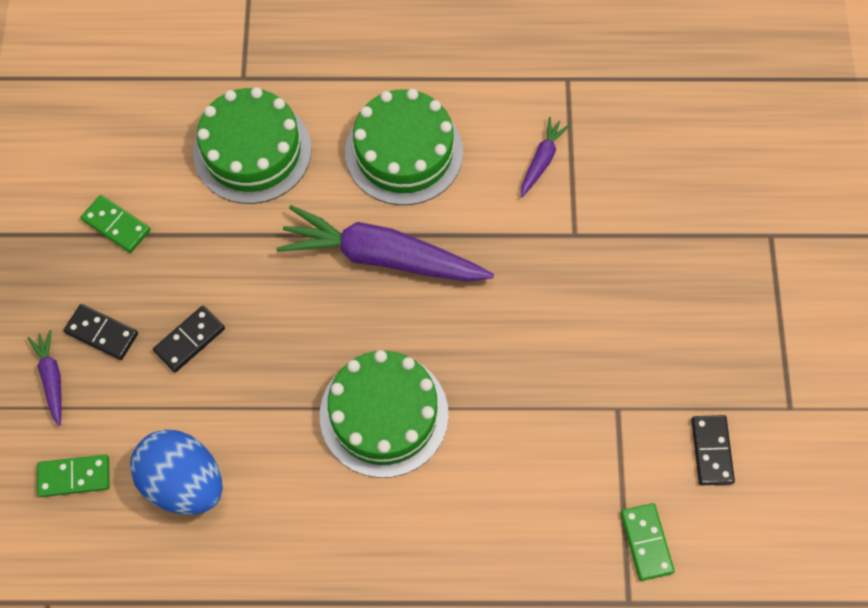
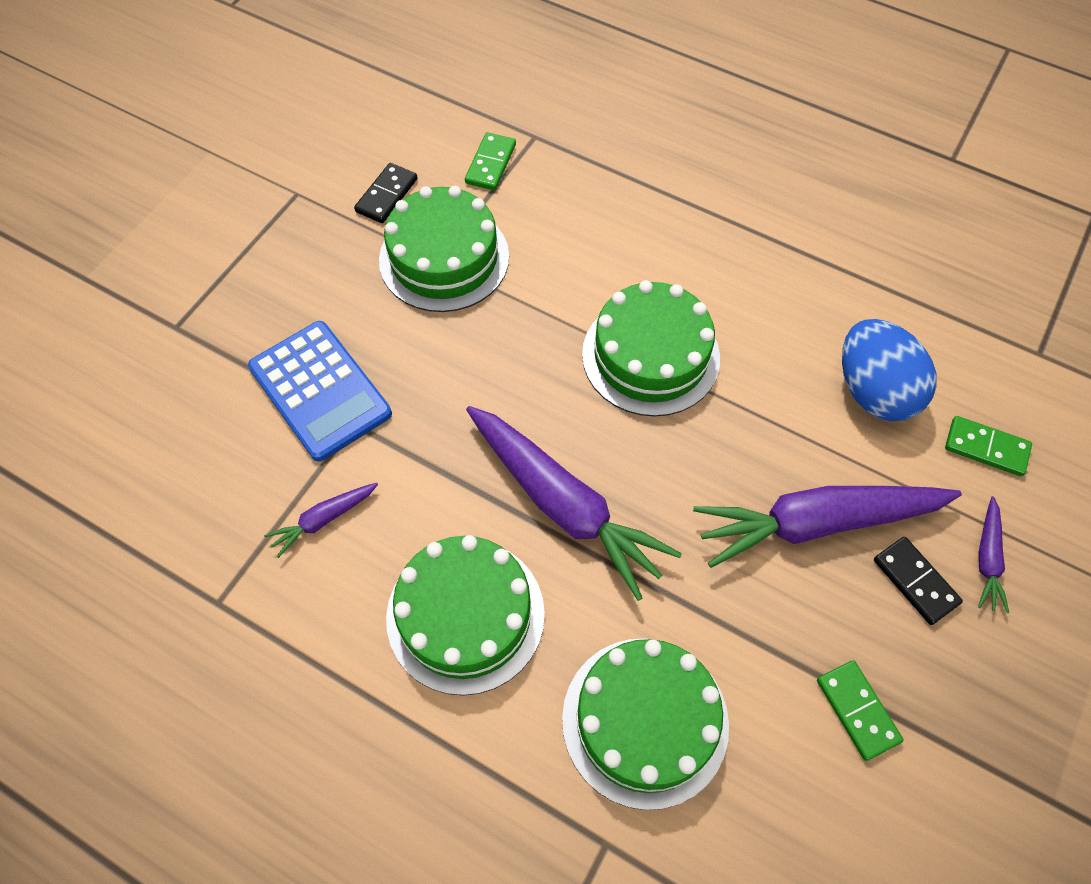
camera: 150 degrees left, 5 degrees down
(190, 340) = (817, 523): black domino -> purple carrot
(613, 414) = (444, 258): none -> green cake
(619, 245) = (320, 391): none -> blue calculator

